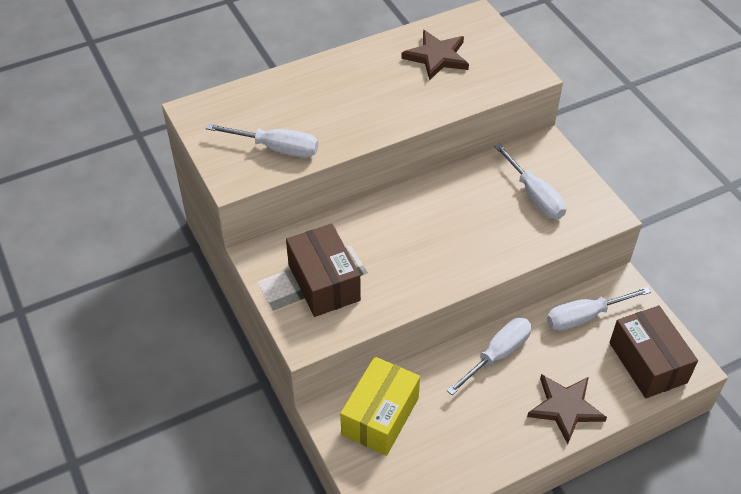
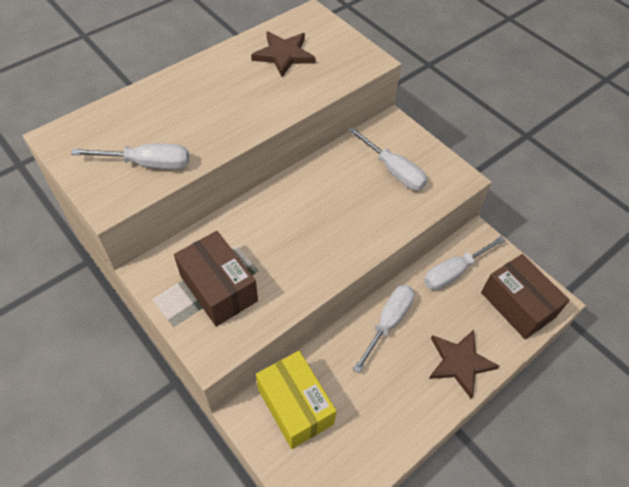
camera: 15 degrees left, 5 degrees up
(380, 416) = (295, 406): yellow box -> yellow box turned 45 degrees counterclockwise

